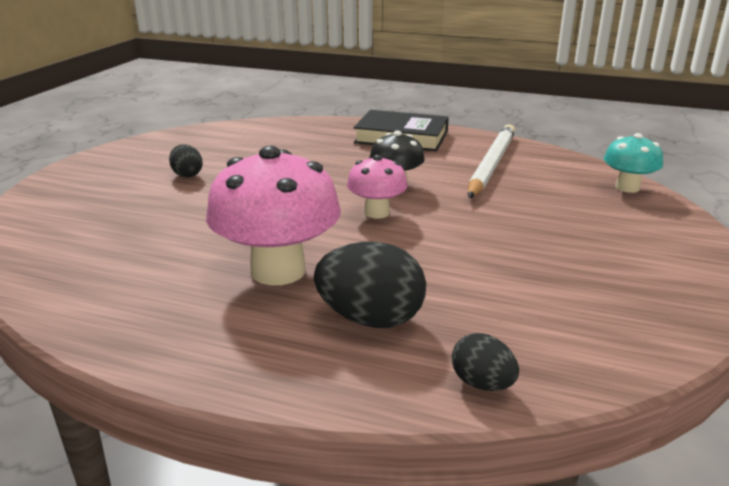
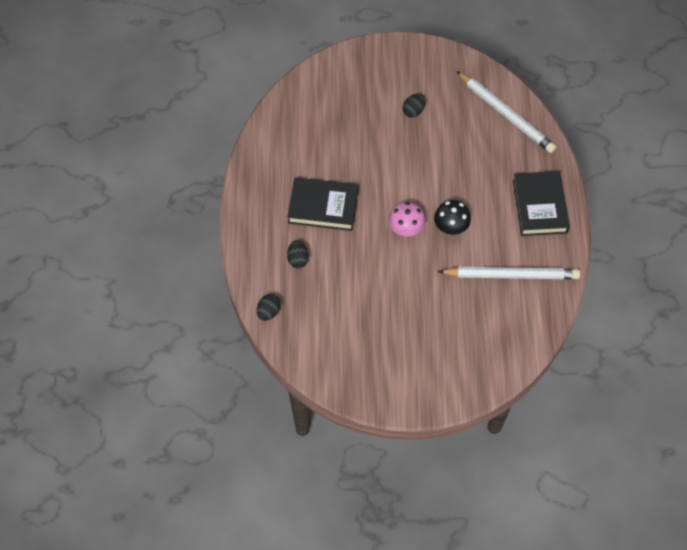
camera: 70 degrees right, 35 degrees up
(260, 132) = (506, 114): none -> white pencil
(278, 271) = (323, 207): pink mushroom -> black book
(370, 319) = (298, 259): black egg -> black egg, size x0.56
(627, 187) = (507, 362): turquoise mushroom -> none

